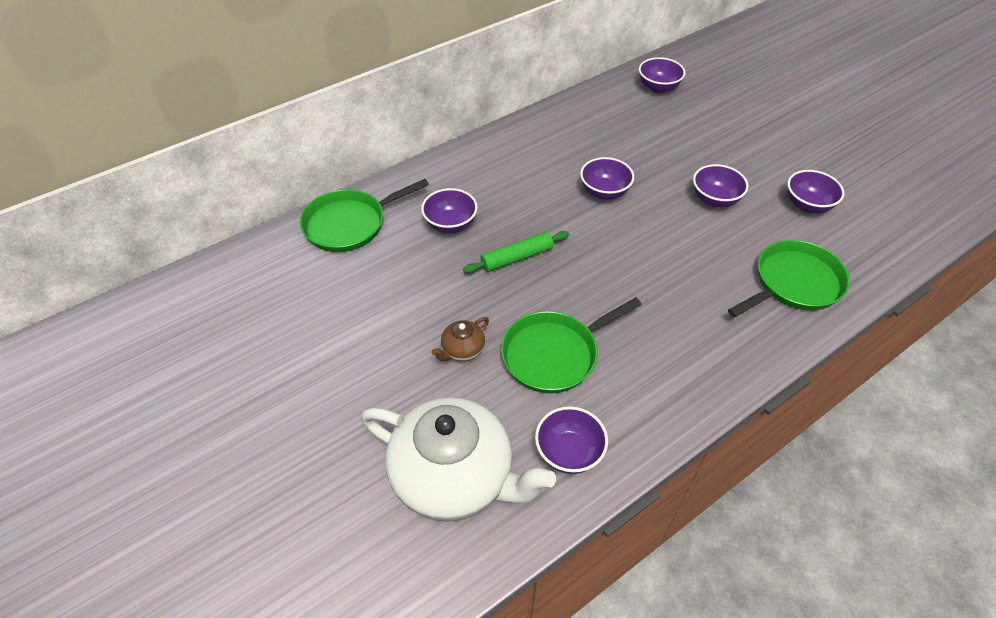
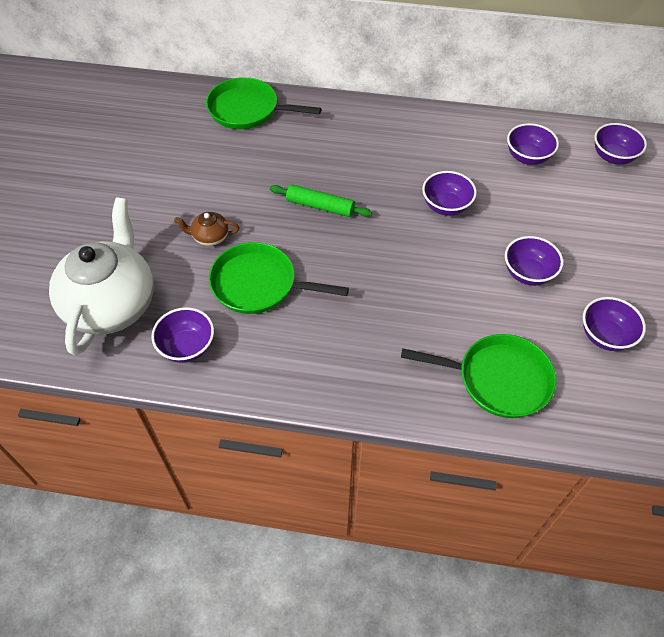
camera: 45 degrees right, 5 degrees up
(450, 224) = (307, 153): purple bowl -> purple bowl (527, 157)
(455, 477) = (112, 304): white teapot -> white teapot turned 150 degrees counterclockwise

